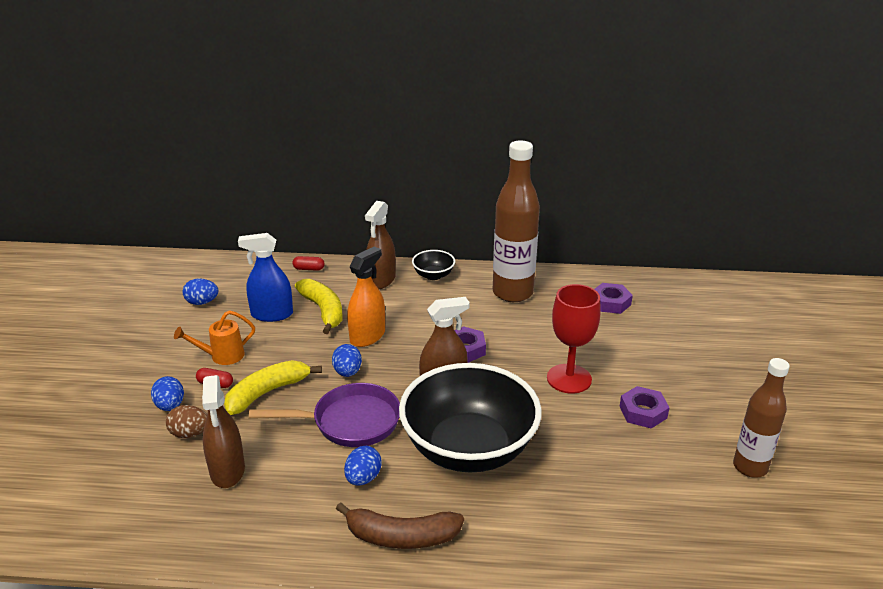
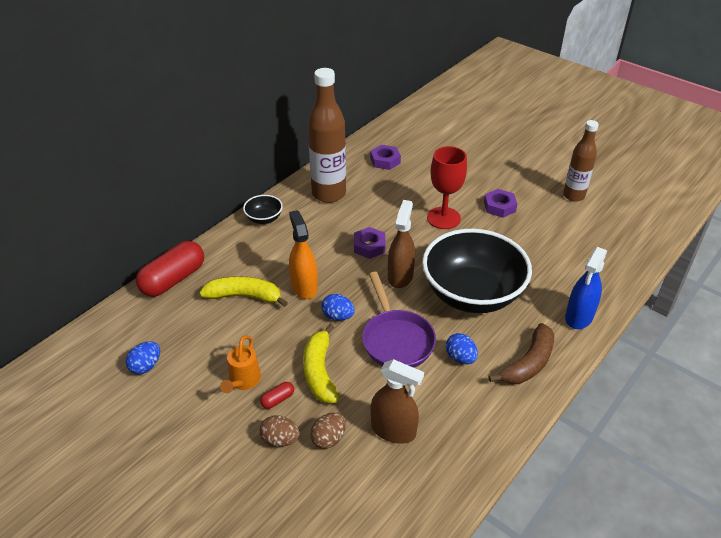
camera: 55 degrees left, 10 degrees up
(170, 406) = (280, 440): blue egg -> brown egg
(272, 314) = (216, 328): blue spray bottle -> blue spray bottle (579, 317)
(309, 269) = (173, 279): red capsule -> red capsule, size x2.37
(349, 422) = (396, 340): purple pan -> purple pan turned 135 degrees clockwise
(381, 280) = (239, 247): brown spray bottle -> none

